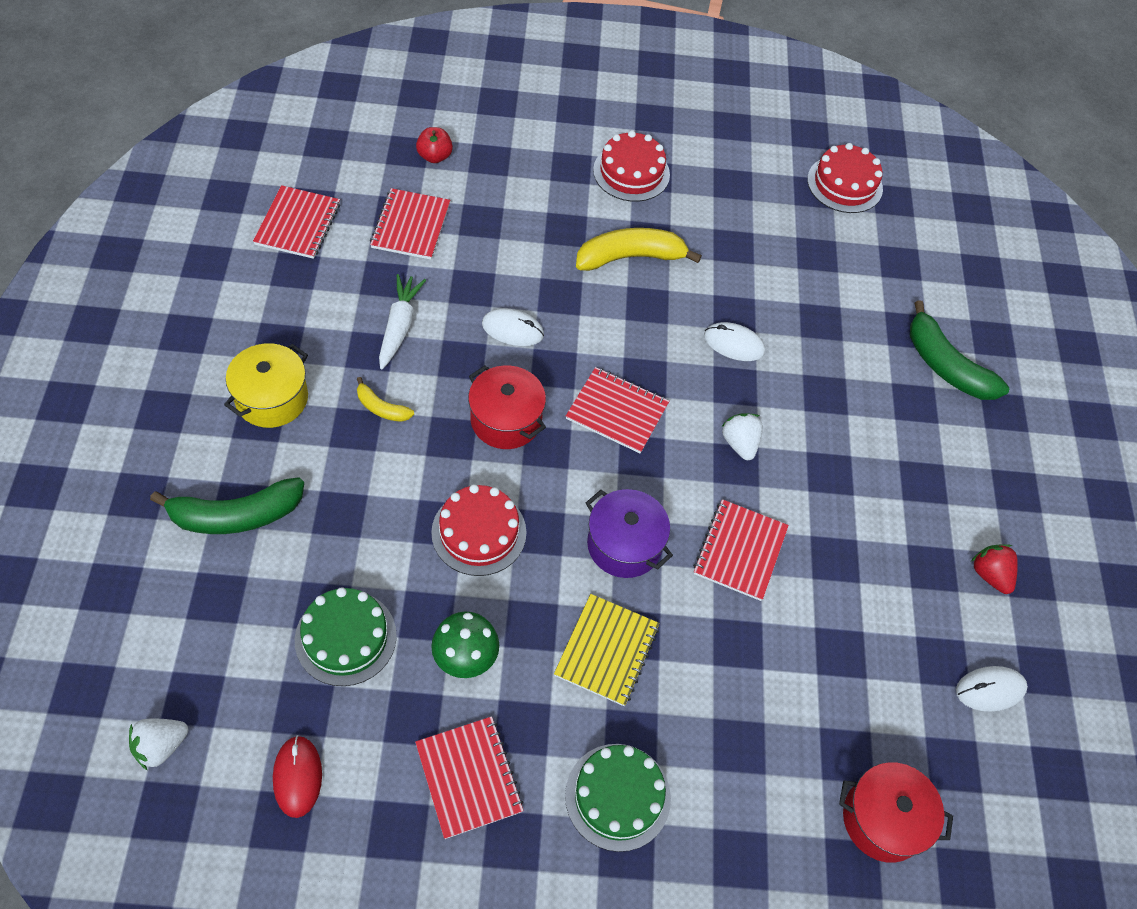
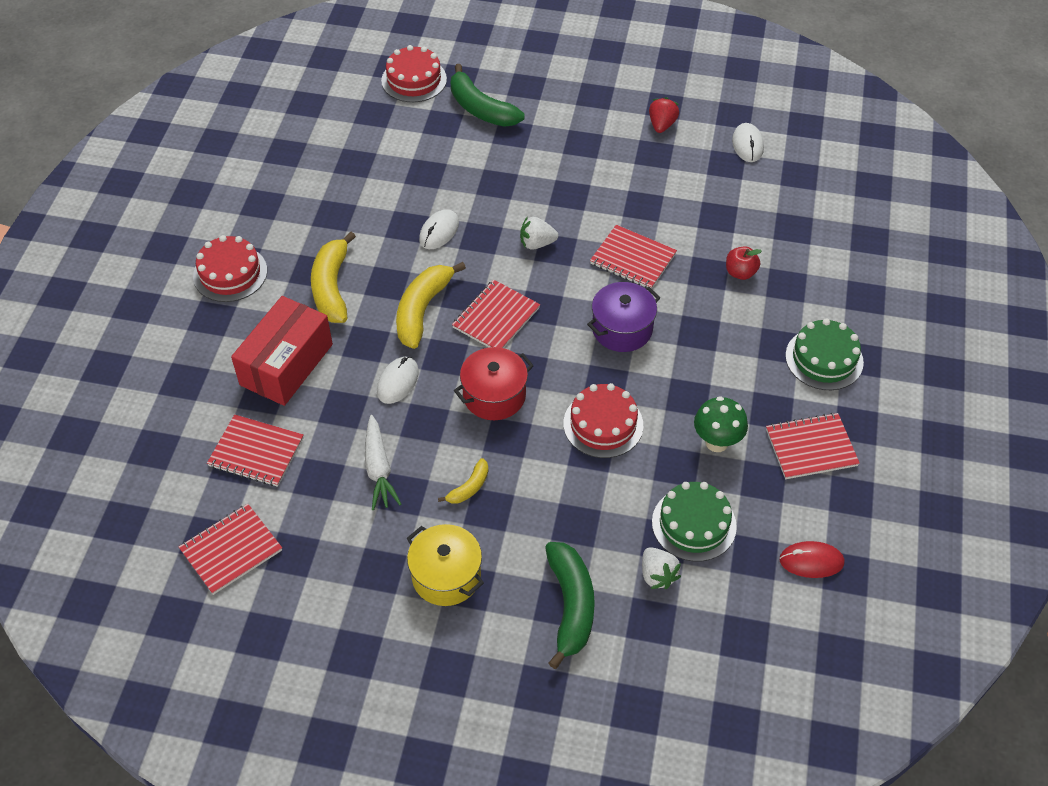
camera: 75 degrees left, 5 degrees down
(161, 746) = (786, 661): white strawberry -> white strawberry (657, 575)
(298, 224) = (231, 550): red notebook -> red notebook turned 60 degrees counterclockwise
(399, 326) = (379, 468): white carrot -> white carrot turned 120 degrees counterclockwise
(434, 156) = (168, 426): red apple -> red apple (740, 272)
(521, 234) = (286, 364): none -> red box
(606, 650) = (711, 351): yellow notebook -> none
(615, 341) = (422, 310): none -> yellow banana
(844, 184) = (281, 130): red cake -> red cake (414, 80)
(883, 819) = (837, 218): red pot -> none
(945, 366) = (481, 108): green banana -> green banana turned 75 degrees clockwise
(990, 575) = (662, 125): red strawberry -> red strawberry turned 120 degrees clockwise

